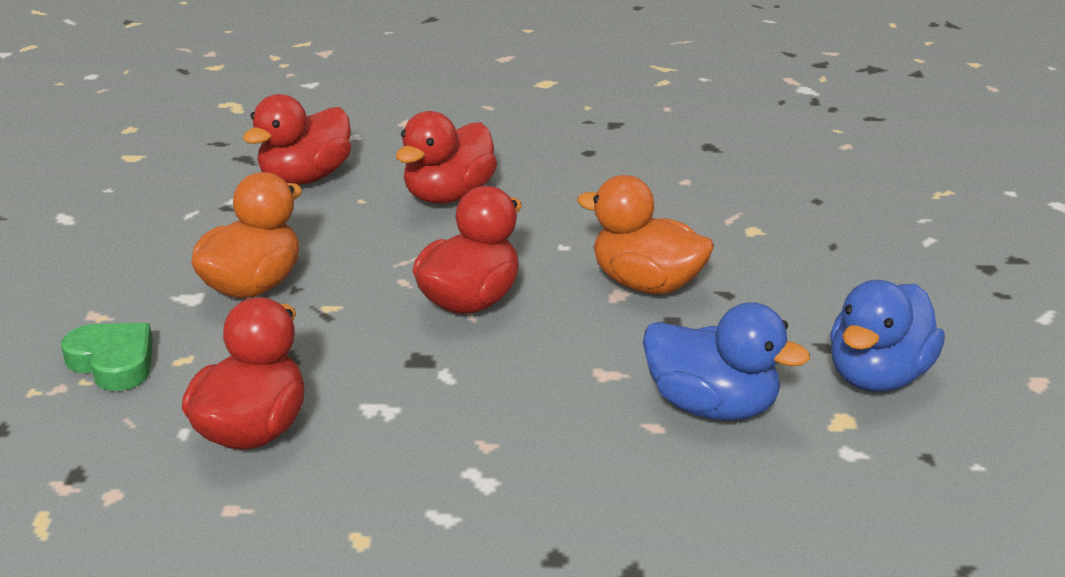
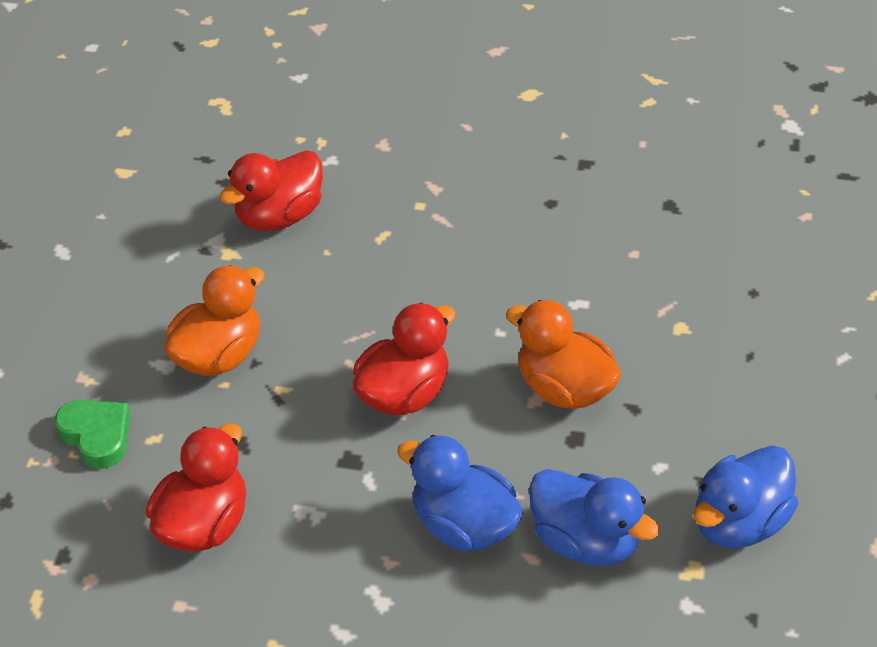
camera: 10 degrees right, 15 degrees up
(448, 196) = (407, 254): red duck -> none
(567, 405) = (464, 526): none -> blue duck

